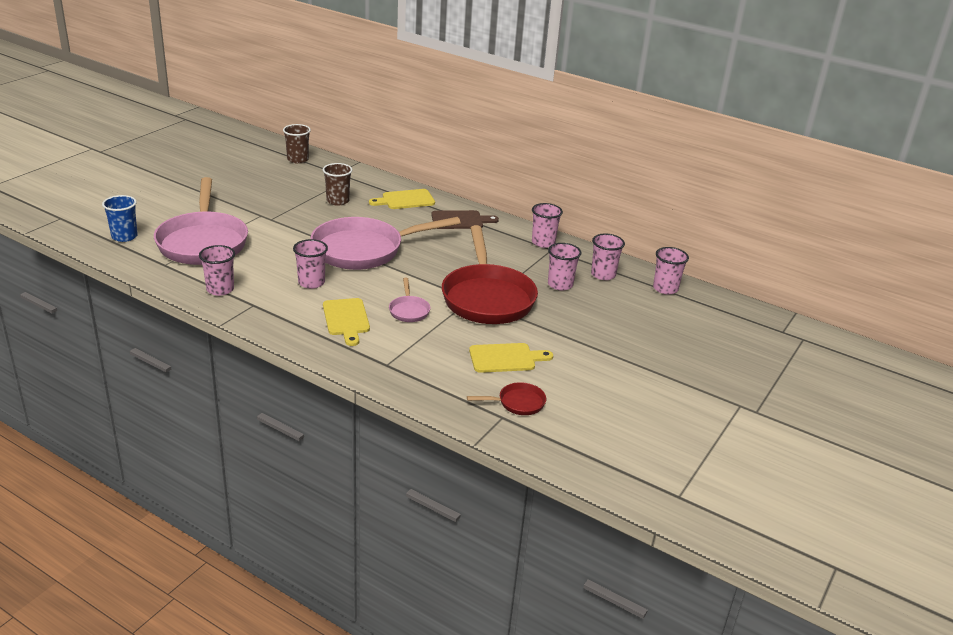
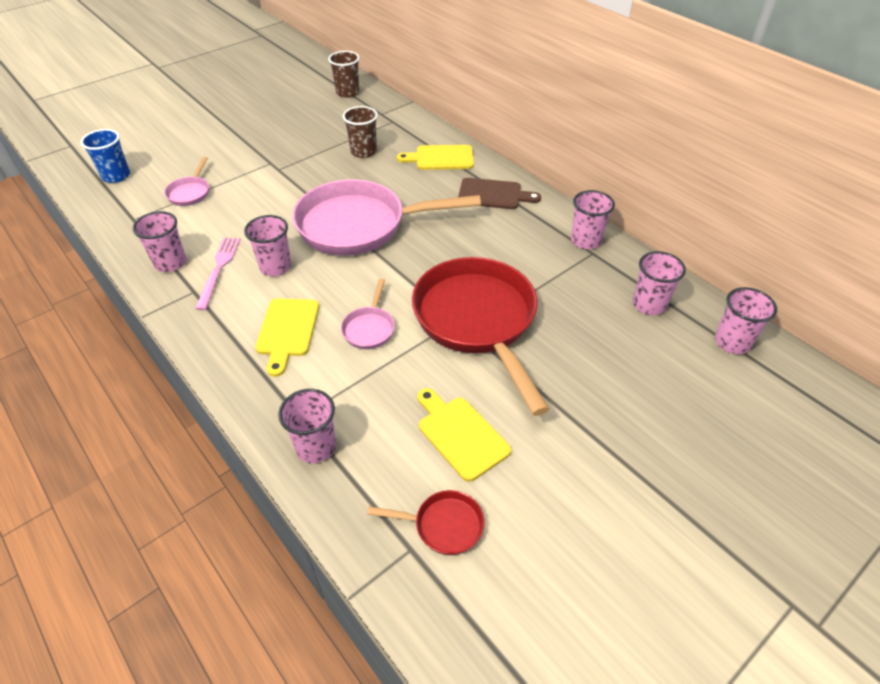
camera: 20 degrees right, 15 degrees up
(203, 242) = (190, 192): pink pan -> pink pan, size x0.42
(265, 289) = (218, 269): none -> pink fork
(487, 297) = (478, 321): red pan -> red pan turned 150 degrees clockwise
(506, 358) = (460, 434): yellow cutting board -> yellow cutting board turned 135 degrees counterclockwise
(560, 285) = (583, 313): pink cup -> pink cup (316, 447)

